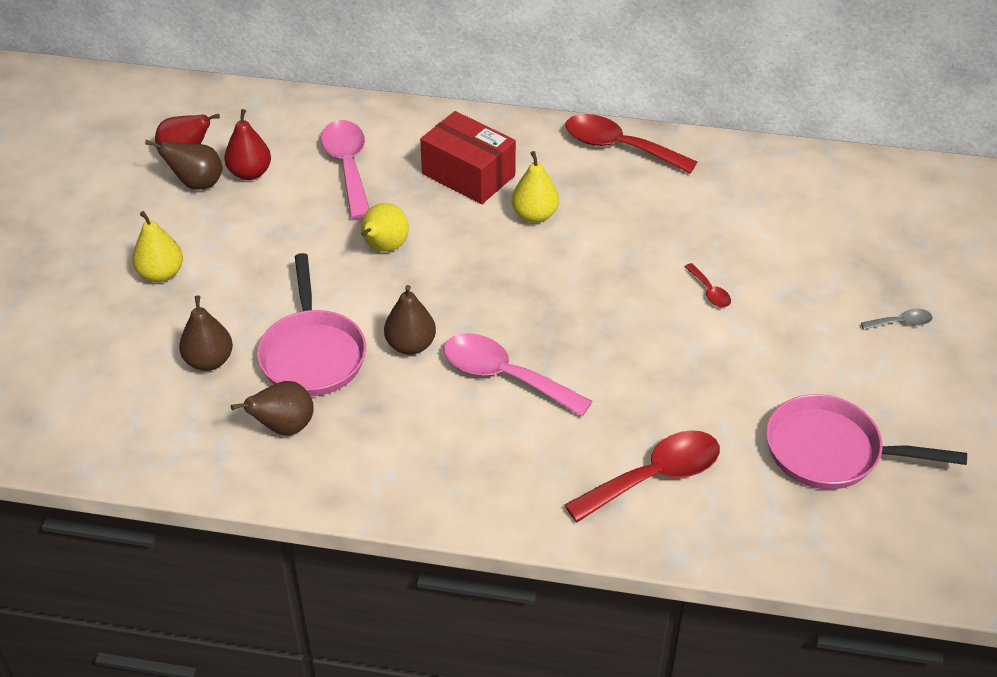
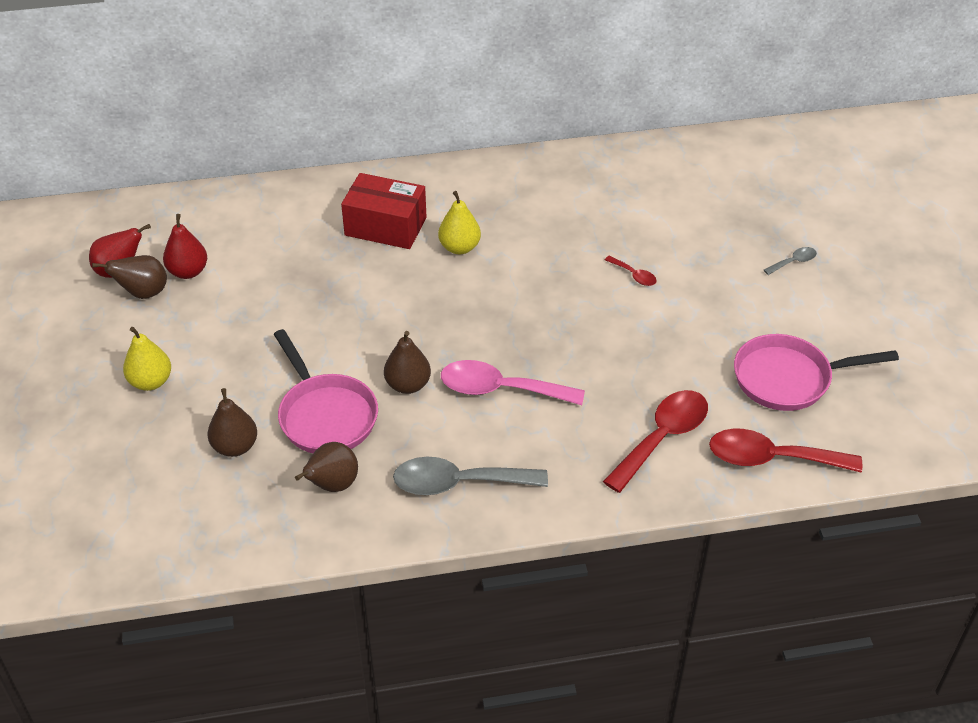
camera: 20 degrees left, 0 degrees up
(348, 166) = (275, 245): pink spoon -> none
(384, 247) = (343, 307): yellow pear -> none
(412, 462) = (458, 483): none -> grey spoon
(619, 147) = (502, 173): red spoon -> red spoon (771, 458)

